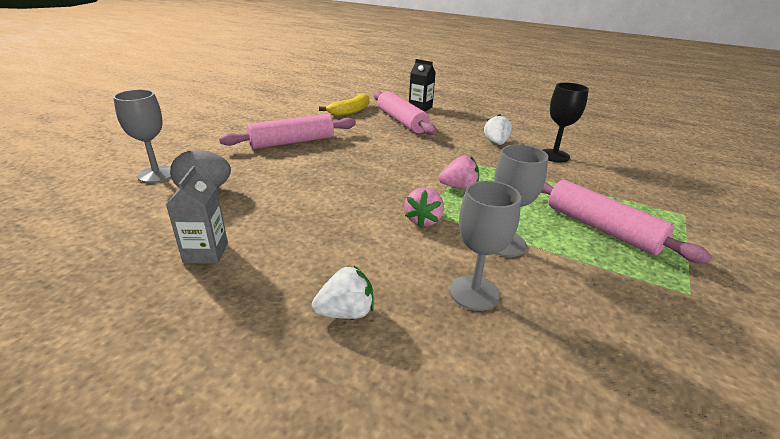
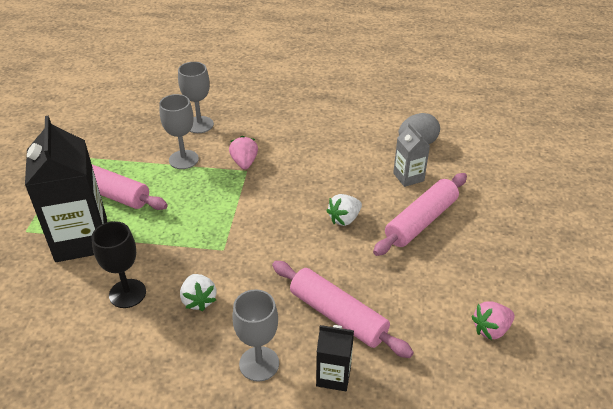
camera: 160 degrees right, 10 degrees up
(156, 174) = (471, 146): grey goblet -> grey goblet (259, 364)
(206, 252) = (358, 107): grey carton -> grey carton (408, 177)
(346, 312) = (261, 101): white strawberry -> white strawberry (344, 219)
(351, 111) = (422, 319): yellow banana -> none
(459, 187) = (227, 205): pink strawberry -> pink strawberry (491, 329)
(613, 194) = (81, 239): none -> black carton

